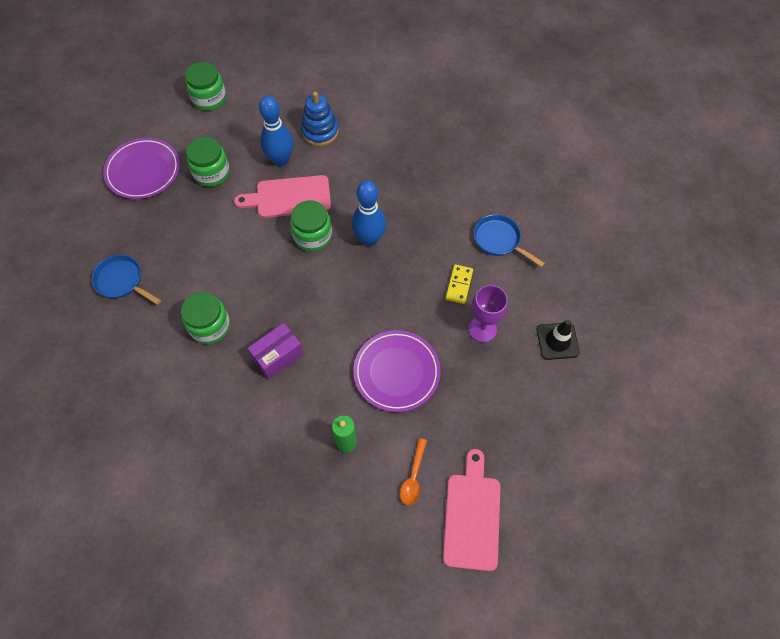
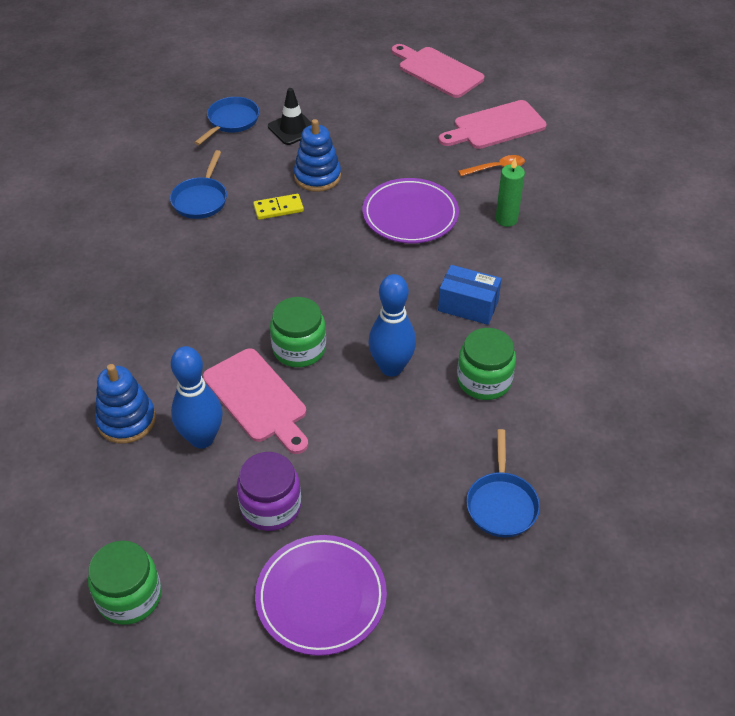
camera: 120 degrees left, 15 degrees down
(211, 173) = (271, 506): green jar -> purple jar
(278, 356) = (468, 306): purple box -> blue box
(369, 239) = (269, 298): blue bowling pin -> blue bowling pin (391, 367)
(482, 329) = (317, 176): purple goblet -> blue stacking toy
(590, 517) = (437, 71): none -> pink cutting board
(591, 300) = (231, 121): none -> blue pan

